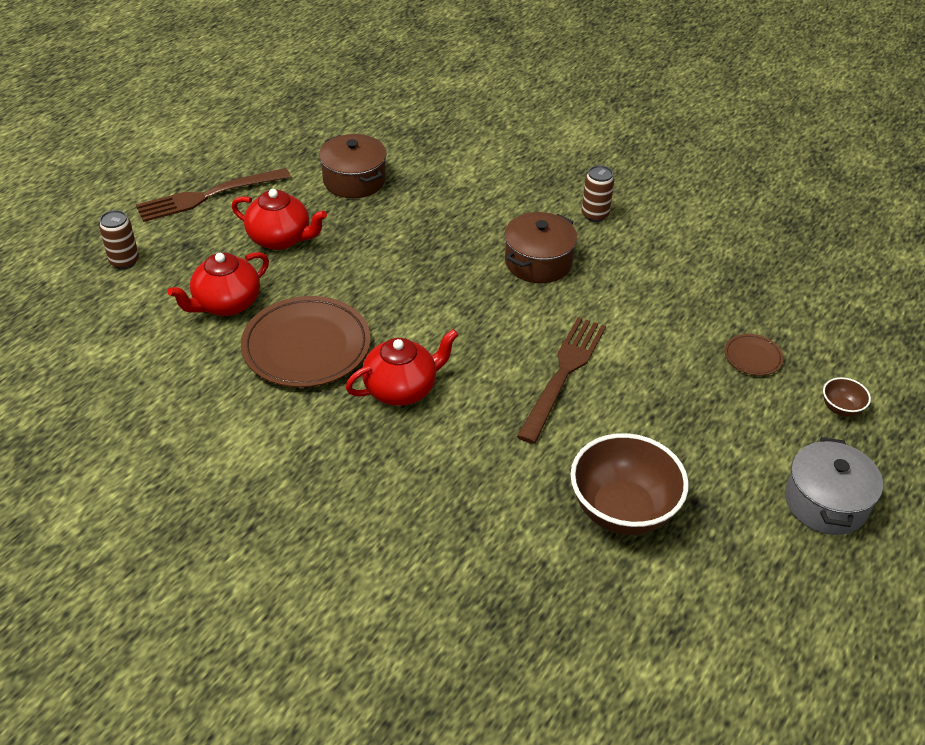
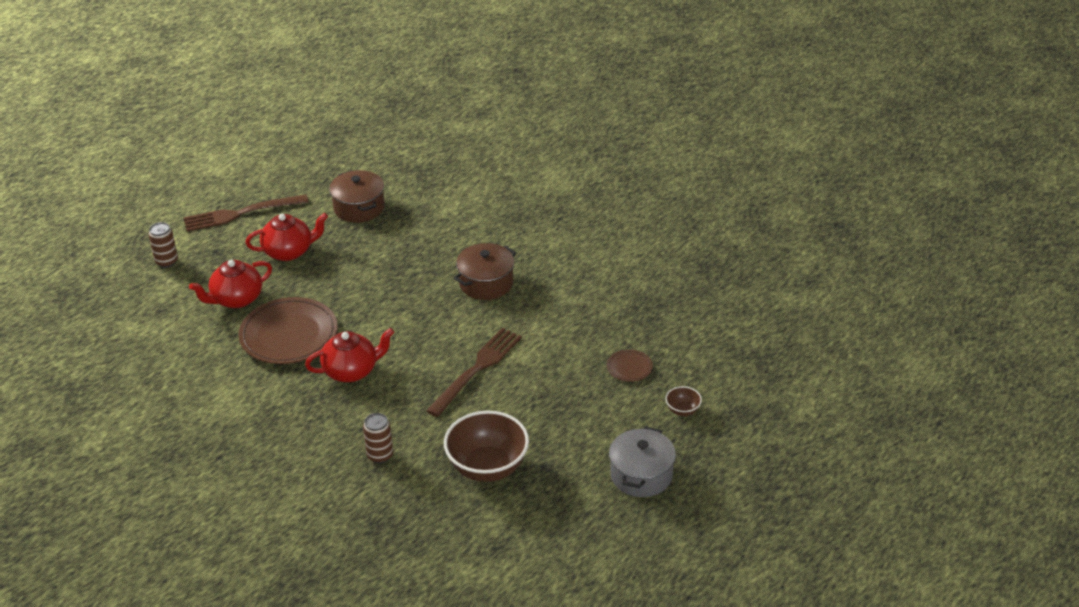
camera: 10 degrees right, 5 degrees down
(280, 239) = (289, 251): red teapot -> red teapot turned 45 degrees counterclockwise
(595, 215) = (545, 248): brown can -> brown can (380, 455)

